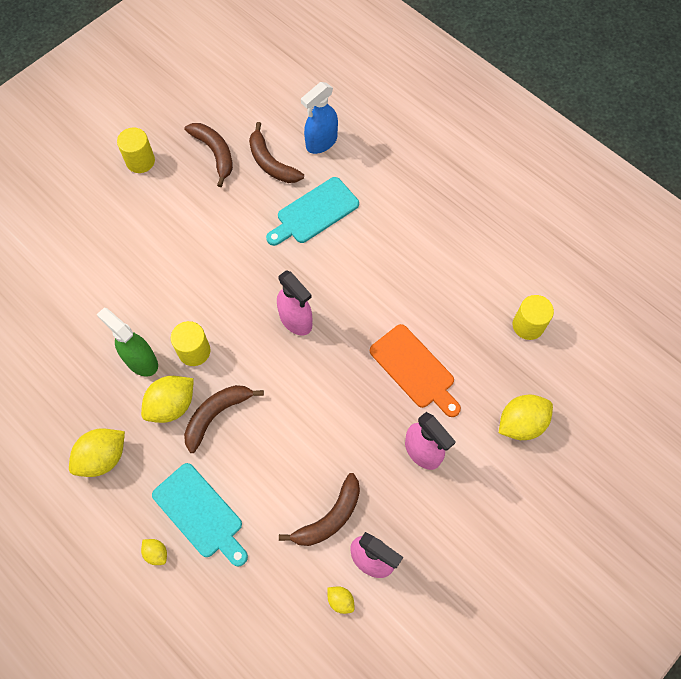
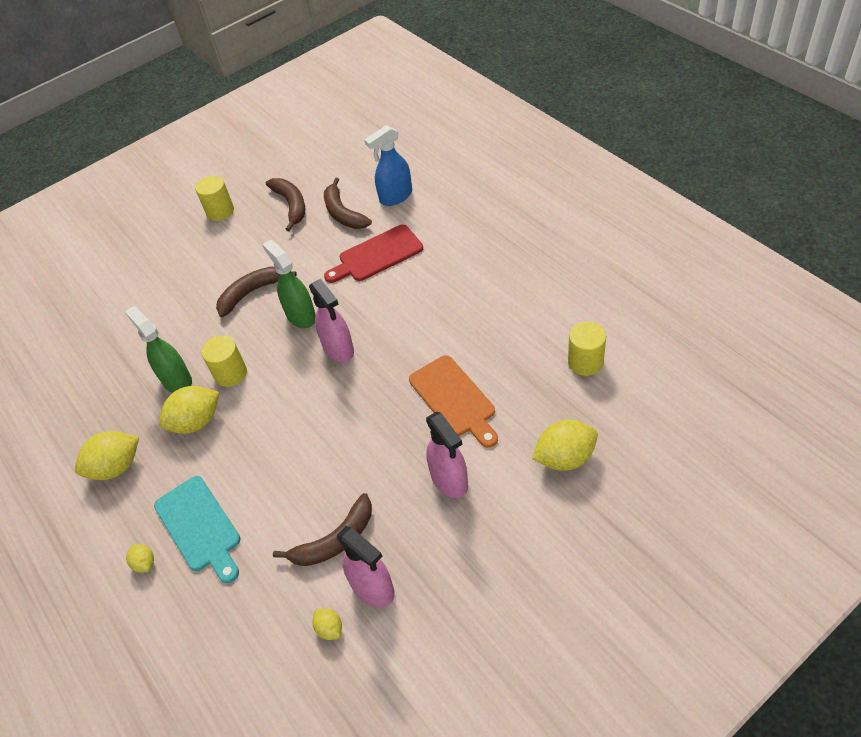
camera: 15 degrees right, 15 degrees down
(216, 415) = (239, 433): brown banana -> brown banana (251, 293)
(251, 284) = (301, 316): none -> green spray bottle
(314, 212) = (377, 255): turquoise cutting board -> red cutting board

